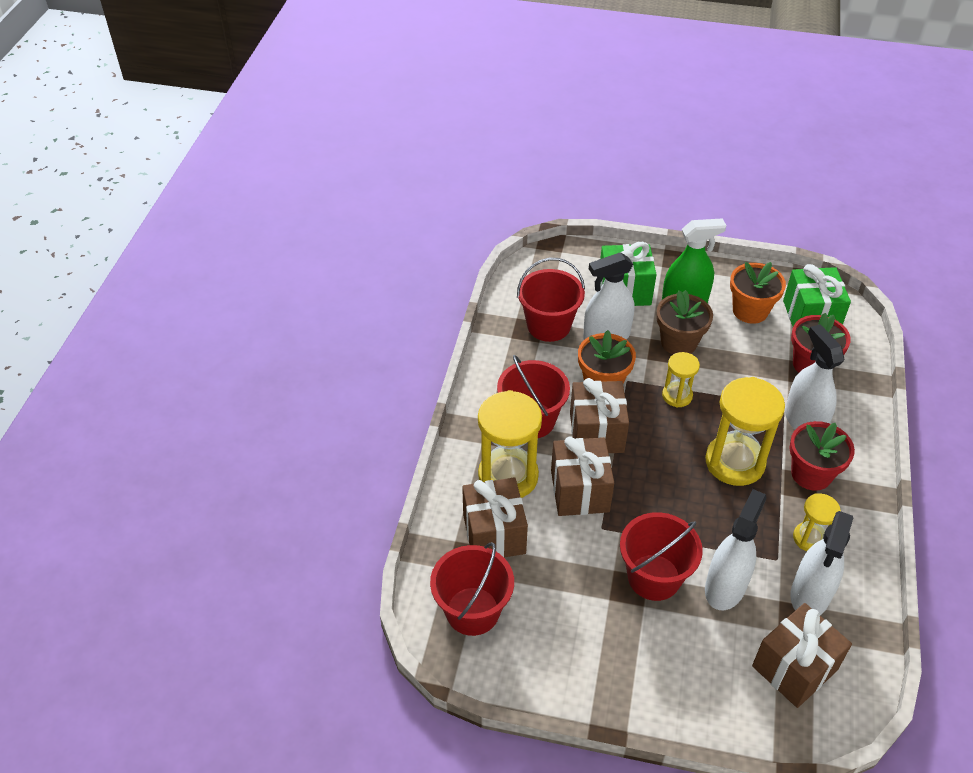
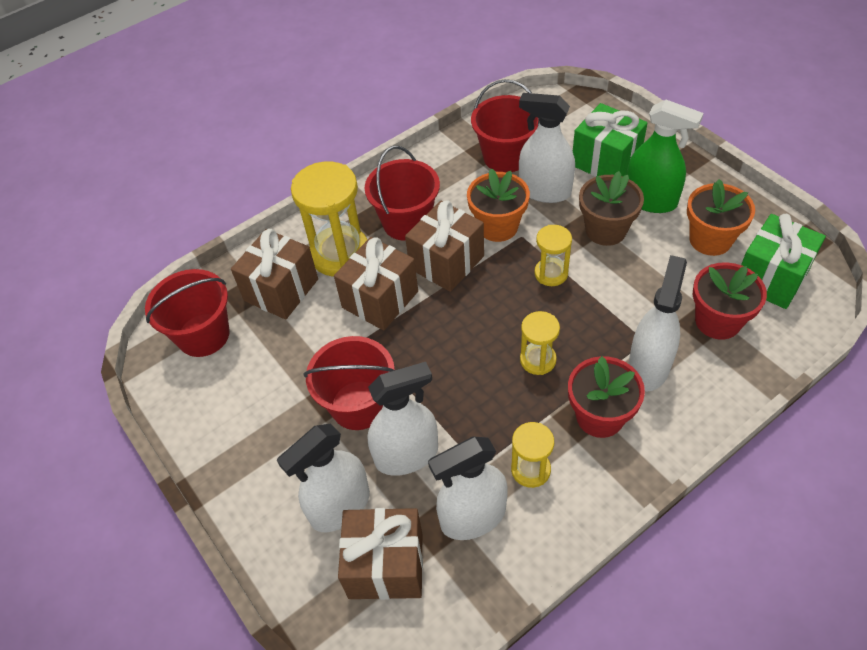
camera: 45 degrees right, 5 degrees up
(722, 654) = (340, 506): none -> white spray bottle
(734, 462) = (538, 360): yellow hourglass -> yellow hourglass, size x0.54

